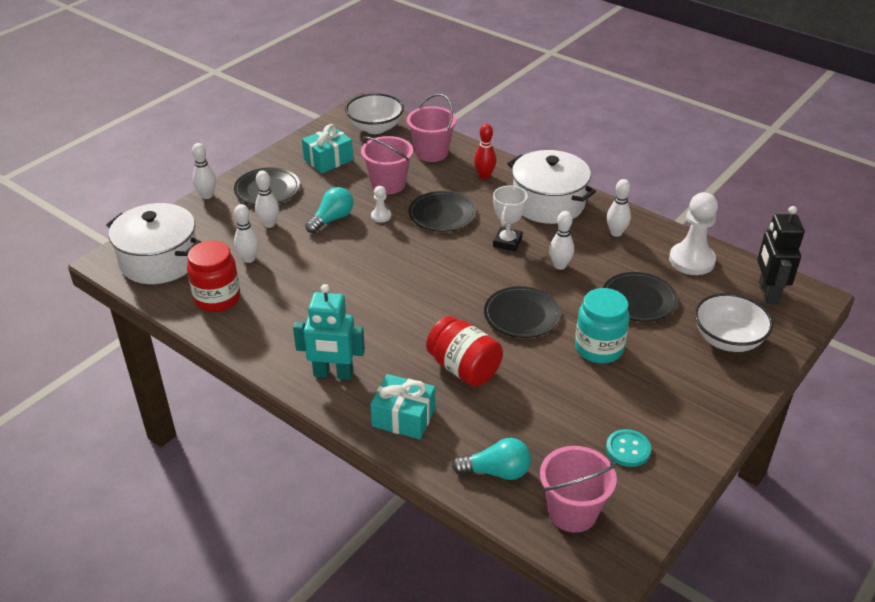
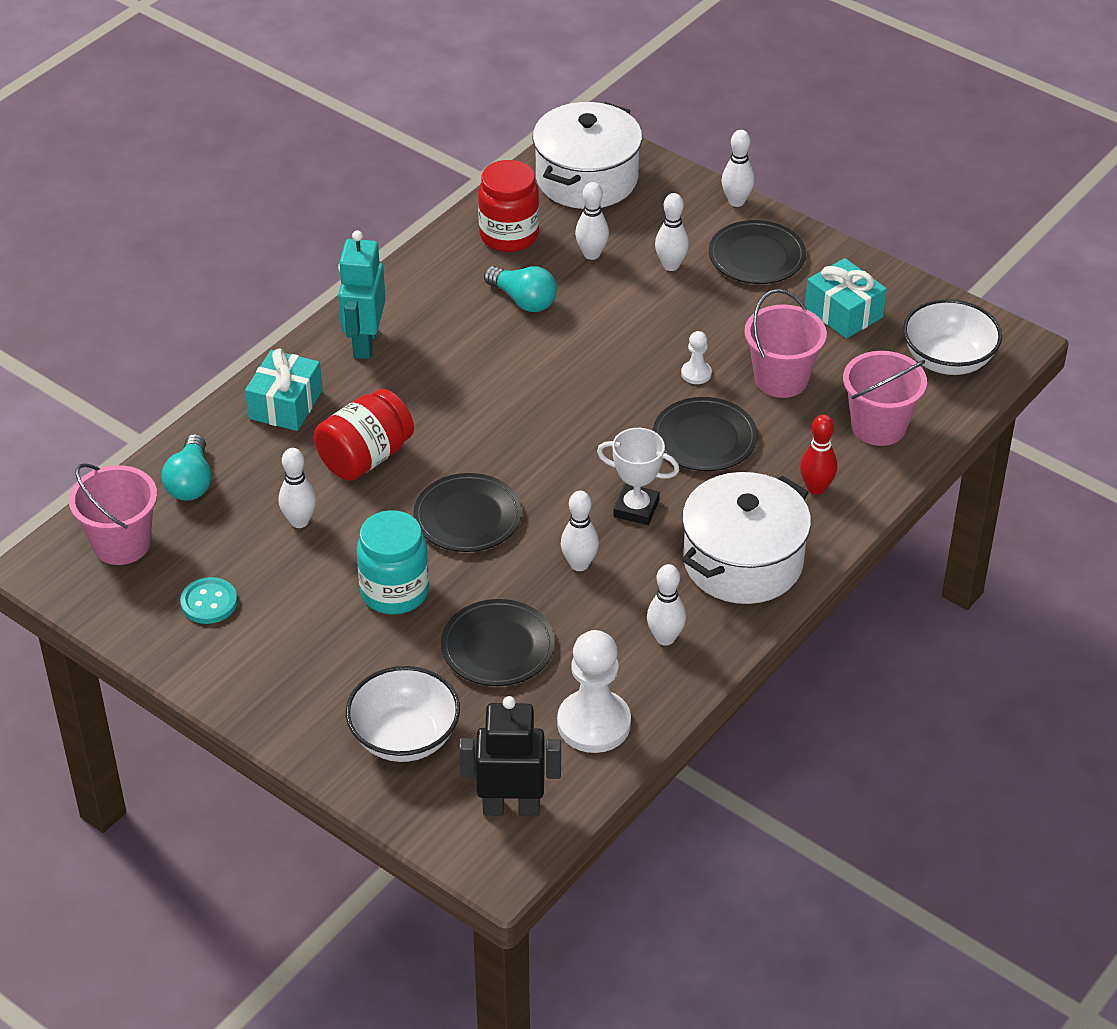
camera: 90 degrees right, 5 degrees up
(332, 219) = (685, 325): turquoise light bulb -> turquoise light bulb (523, 300)
(535, 402) = (299, 521): none -> white bowling pin

